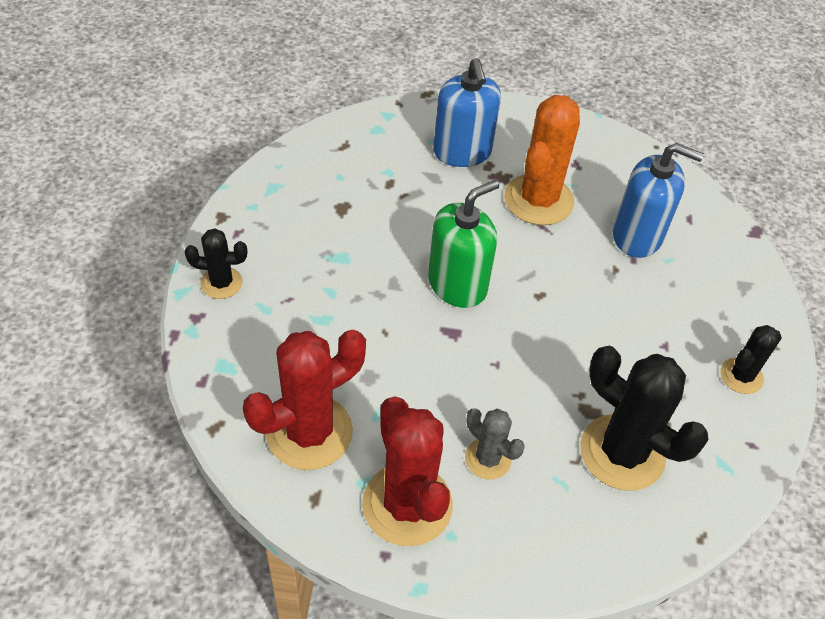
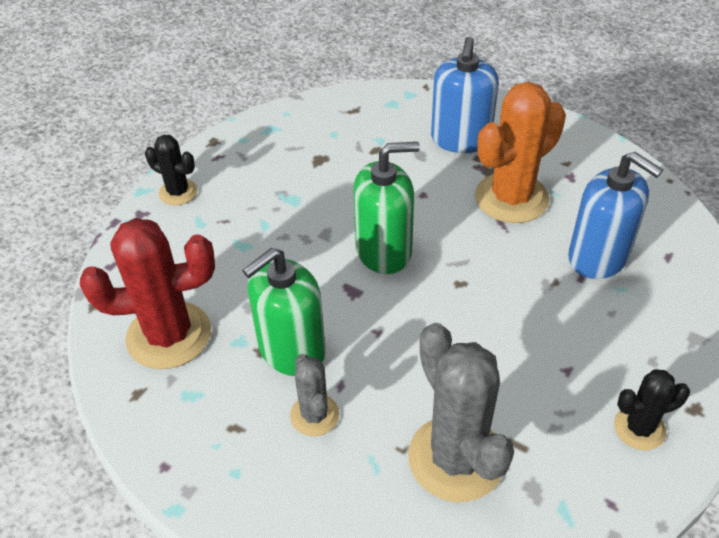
camera: 30 degrees right, 5 degrees down
(407, 504) = (213, 429): red cactus -> none
(432, 406) = (291, 350): none -> green soap dispenser
(622, 452) = (456, 458): black cactus -> grey cactus

